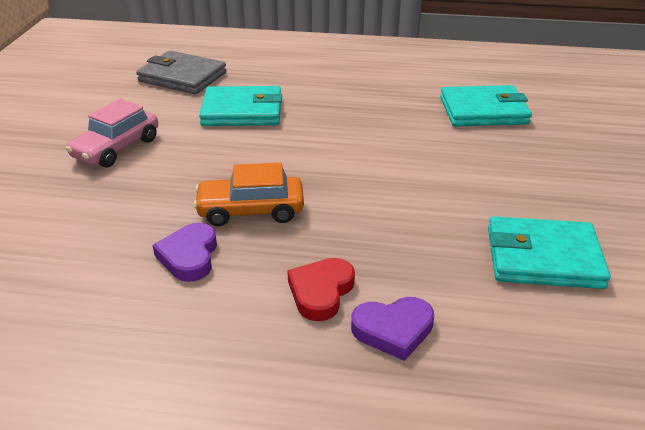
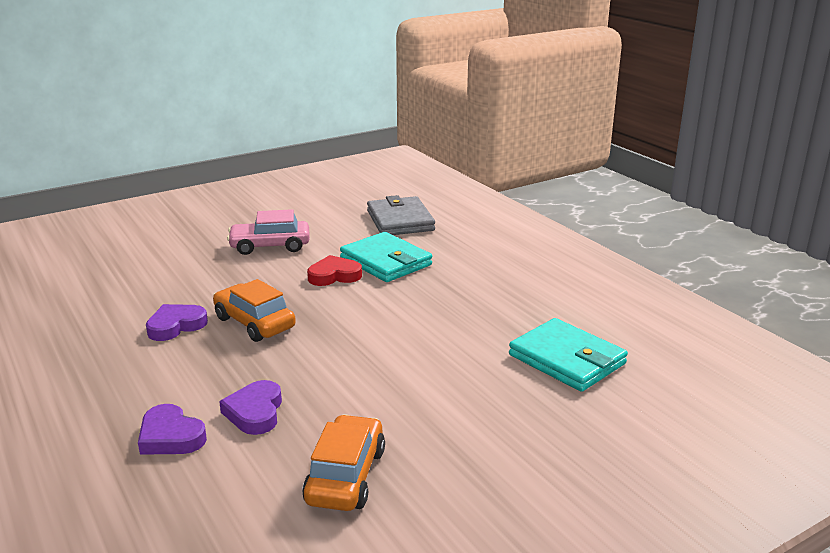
camera: 50 degrees right, 10 degrees down
(321, 292) = (186, 389): red heart -> red heart (334, 275)
(404, 267) = (255, 412): none -> purple heart
(543, 258) = (346, 476): turquoise wallet -> orange car

